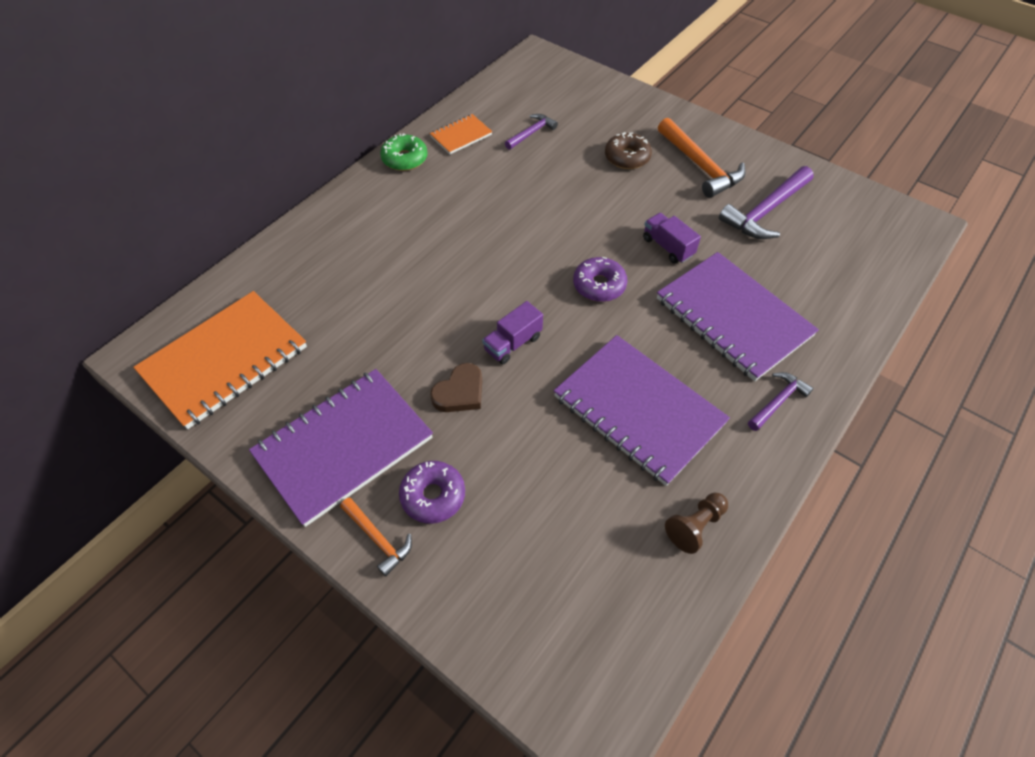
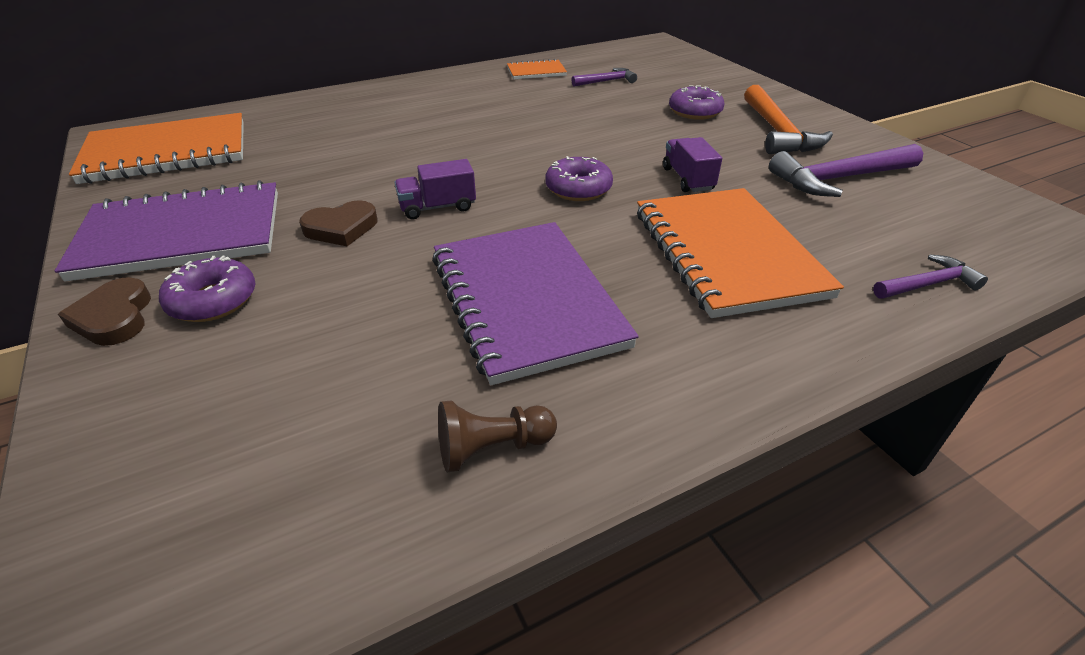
camera: 25 degrees right, 15 degrees down
(378, 539) = (114, 317): orange hammer -> brown heart
(405, 159) = (470, 75): green donut -> none
(627, 157) = (695, 112): brown donut -> purple donut
(733, 317) = (726, 253): purple notebook -> orange notebook
(778, 401) = (733, 350): purple hammer -> purple hammer (928, 284)

